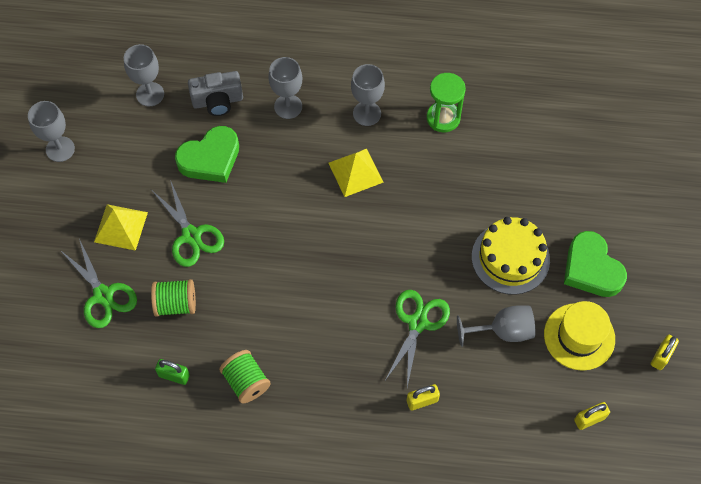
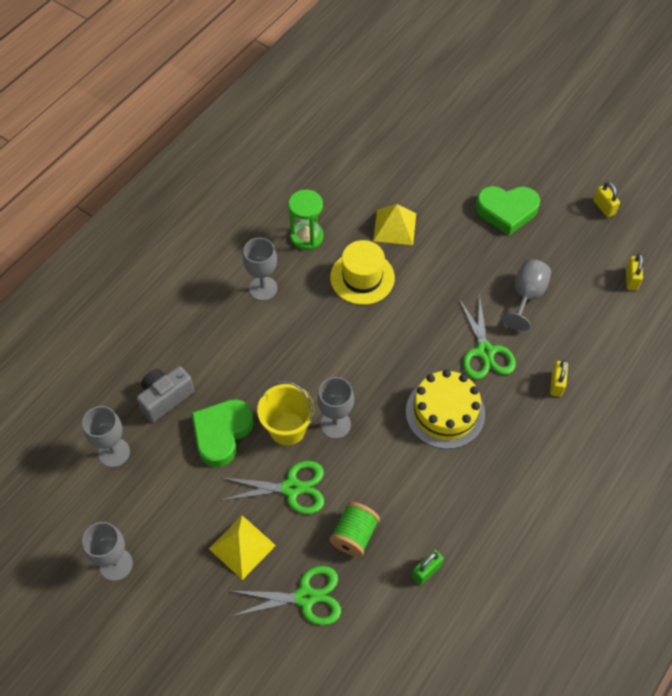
camera: 60 degrees left, 5 degrees down
(210, 159) = (222, 433): green heart -> green heart turned 150 degrees counterclockwise
(218, 101) = (165, 398): grey camera -> grey camera turned 150 degrees counterclockwise
(243, 204) = (287, 428): none -> yellow bucket
(246, 382) = (466, 512): green spool -> none
(288, 106) = (212, 344): grey goblet -> grey goblet (335, 424)
(355, 172) = (315, 325): yellow pyramid -> yellow pyramid (395, 227)
(417, 323) = (485, 352): green scissors -> green scissors turned 150 degrees counterclockwise
(510, 258) = (465, 258): yellow cake -> yellow cake (445, 412)
(579, 336) = (559, 249): yellow hat -> yellow hat (362, 277)

